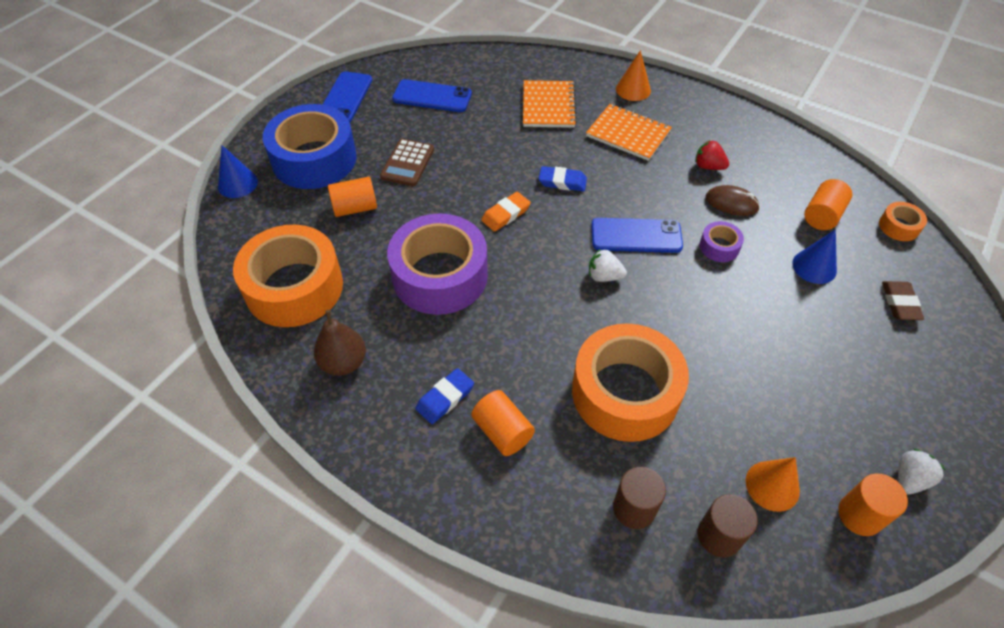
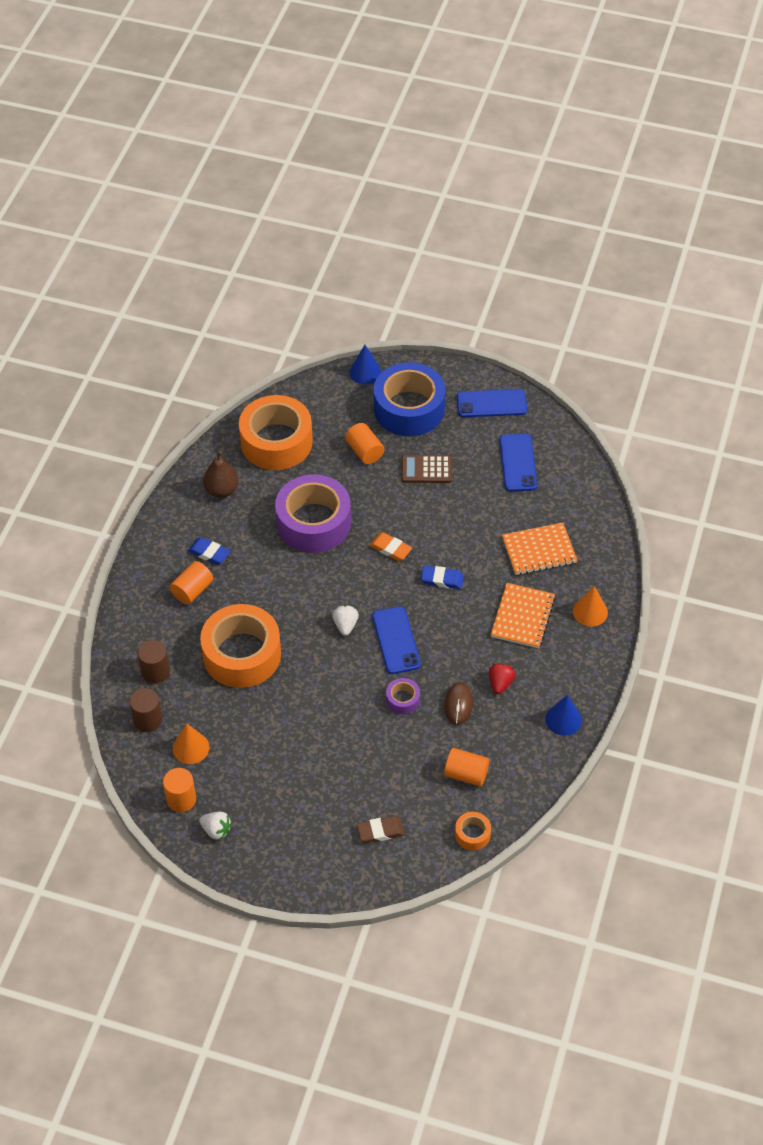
camera: 75 degrees right, 0 degrees up
(562, 182) = (442, 579): blue eraser -> blue eraser turned 75 degrees counterclockwise
(814, 267) = (402, 769): blue cone -> blue cone (563, 719)

